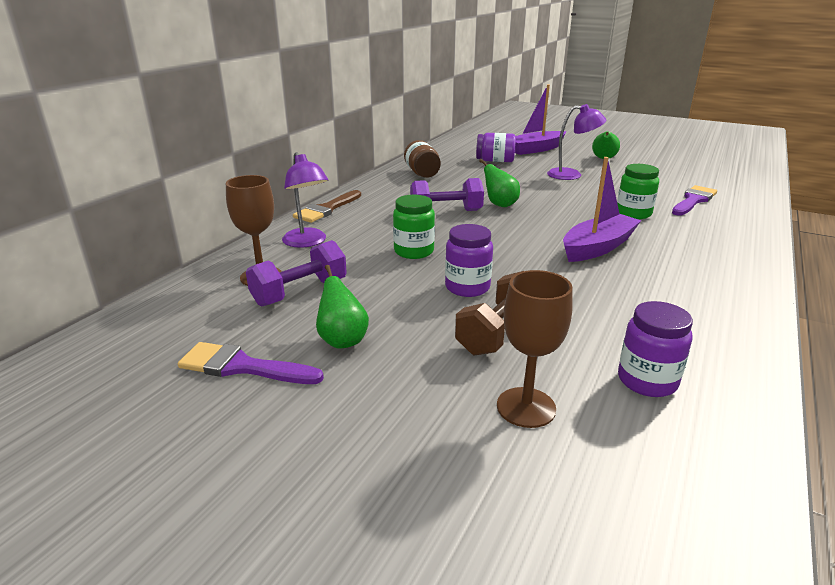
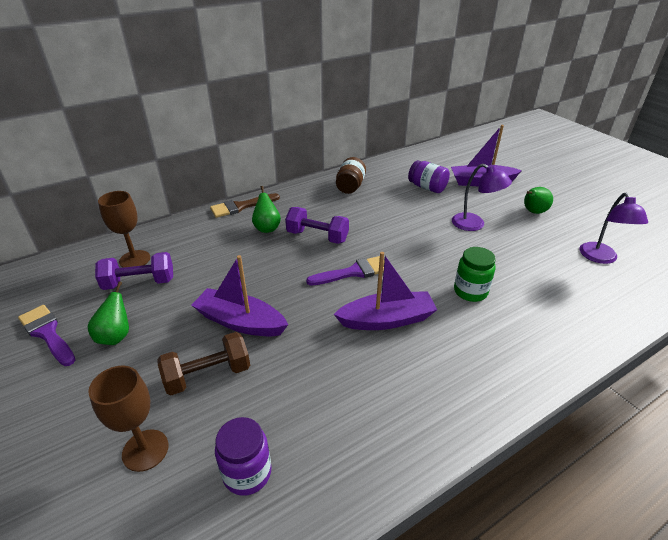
camera: 30 degrees right, 10 degrees up
(307, 242) = (193, 236): purple lamp -> purple lamp (601, 258)
(414, 251) = (247, 271): green jar -> none
(467, 287) = (240, 322): purple jar -> purple boat
(499, 204) = (368, 242): green pear -> green pear (267, 228)
(693, 200) = (553, 295): purple brush -> purple brush (353, 272)

